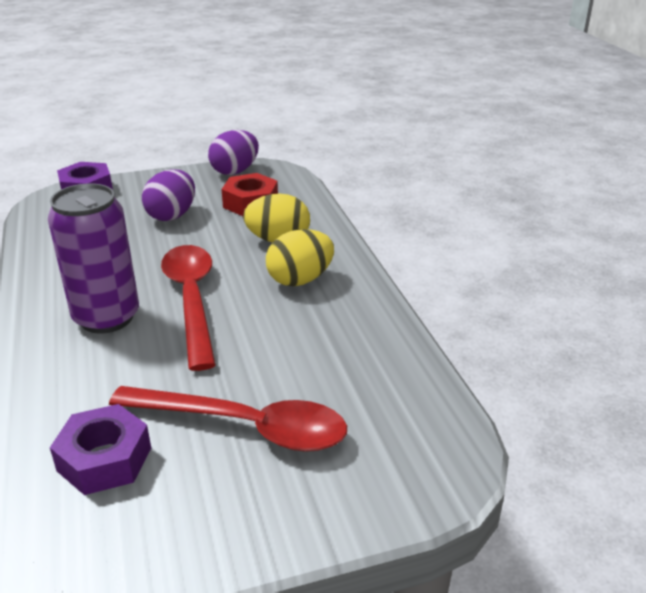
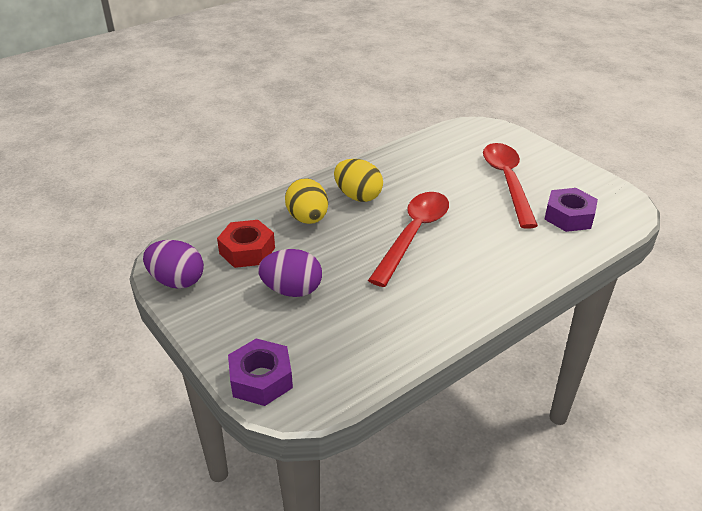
camera: 110 degrees left, 5 degrees up
(106, 317) = (461, 266): purple can -> none
(192, 300) = (413, 235): red spoon -> red spoon turned 150 degrees clockwise

